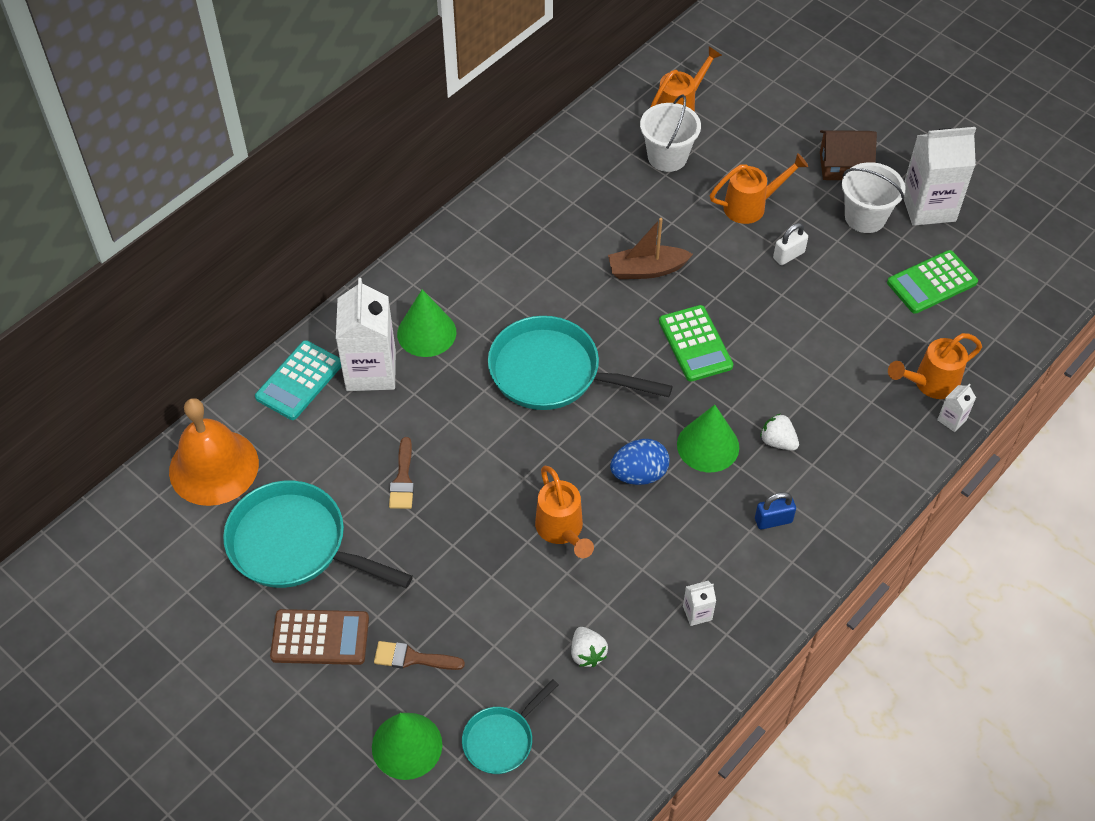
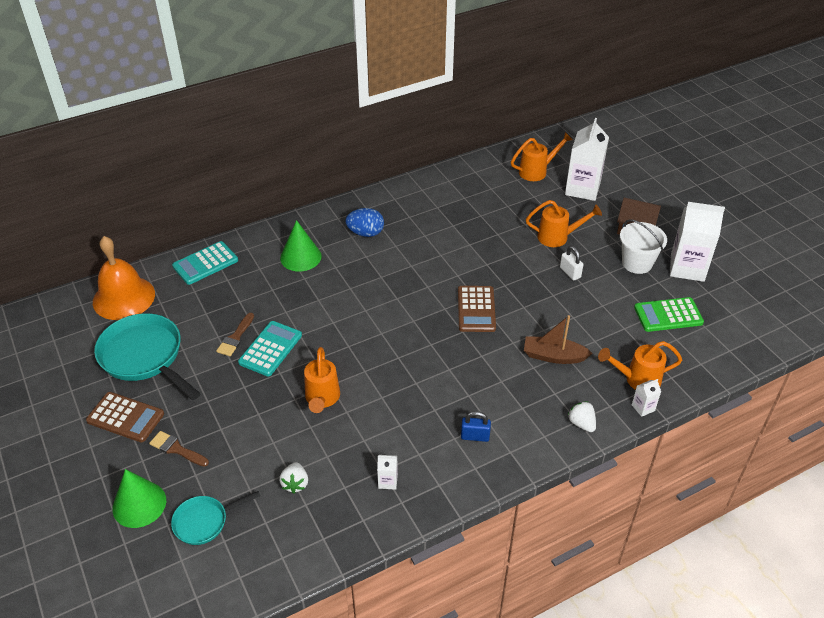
camera: 20 degrees right, 10 degrees down
(371, 370) = (253, 269): white carton -> white carton (582, 189)
(458, 481) = (270, 349): none -> turquoise calculator
(552, 373) = (369, 301): turquoise pan -> none
(639, 474) = (394, 379): blue egg -> blue egg (365, 233)
(647, 270) = (466, 257): brown boat -> brown boat (553, 356)
(667, 157) = (514, 196): white bucket -> none
(695, 344) = (476, 309): green calculator -> brown calculator
(708, 445) = (452, 374): green cone -> none
(778, 441) = (504, 386): white strawberry -> white strawberry (581, 423)
(788, 255) = (570, 272): white padlock -> white padlock turned 75 degrees clockwise

